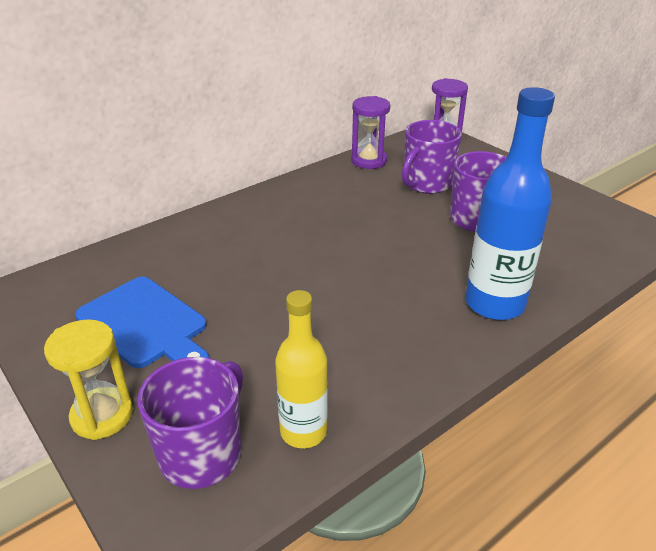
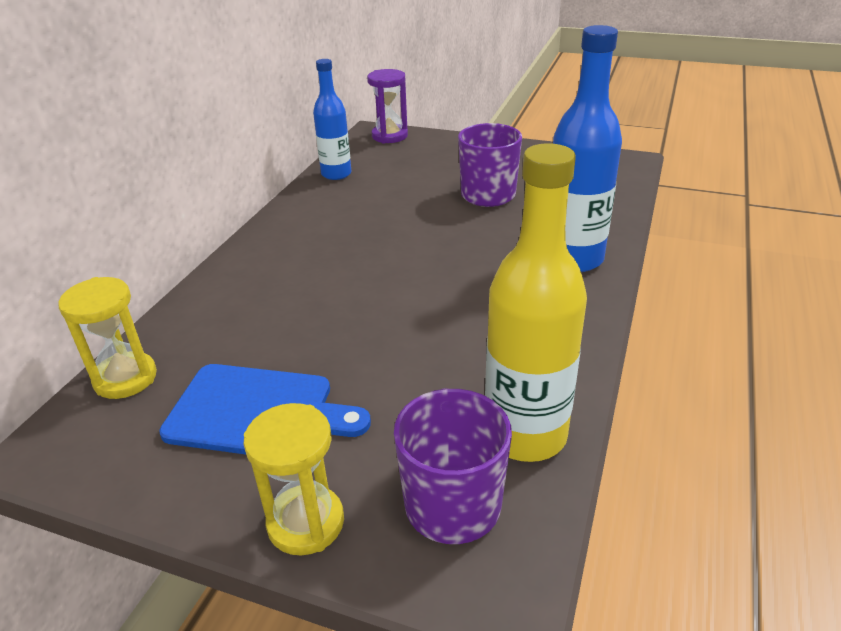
camera: 30 degrees left, 0 degrees up
(94, 265) = (125, 378): none -> yellow hourglass
(303, 431) = (525, 435): yellow bottle -> yellow bottle, size x1.58
(369, 161) = (336, 174): purple hourglass -> blue bottle
(426, 184) = (413, 178): purple mug -> none

